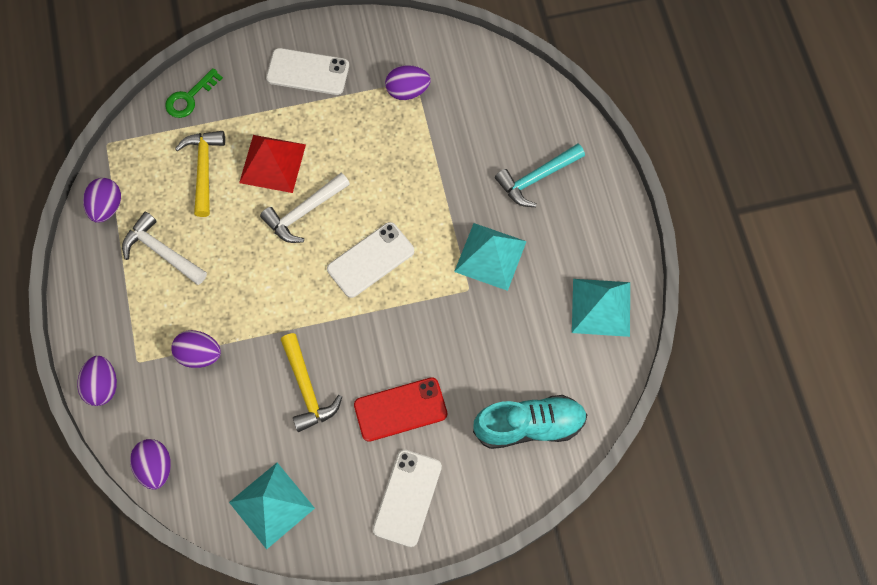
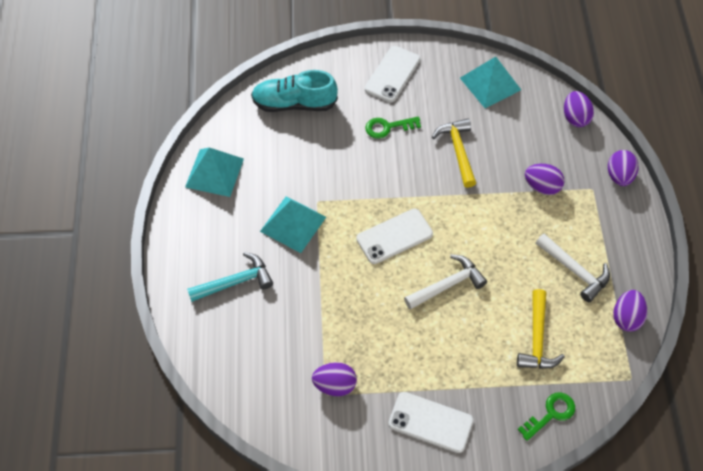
camera: 170 degrees left, 10 degrees down
(272, 163) = (473, 334): red pyramid -> none
(400, 409) = (388, 127): red phone -> green key

